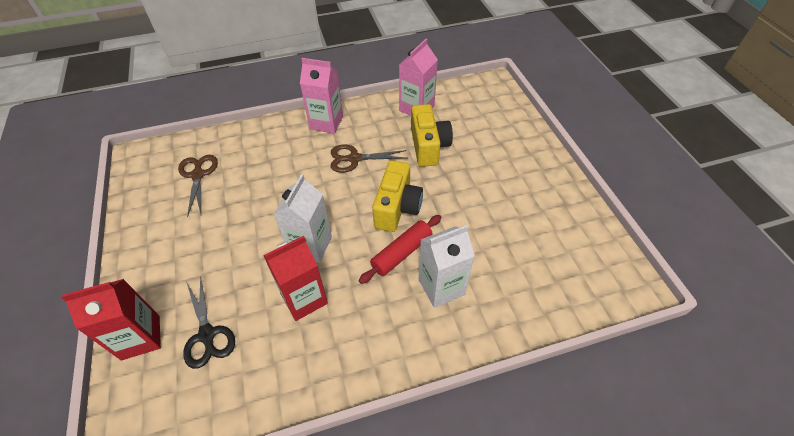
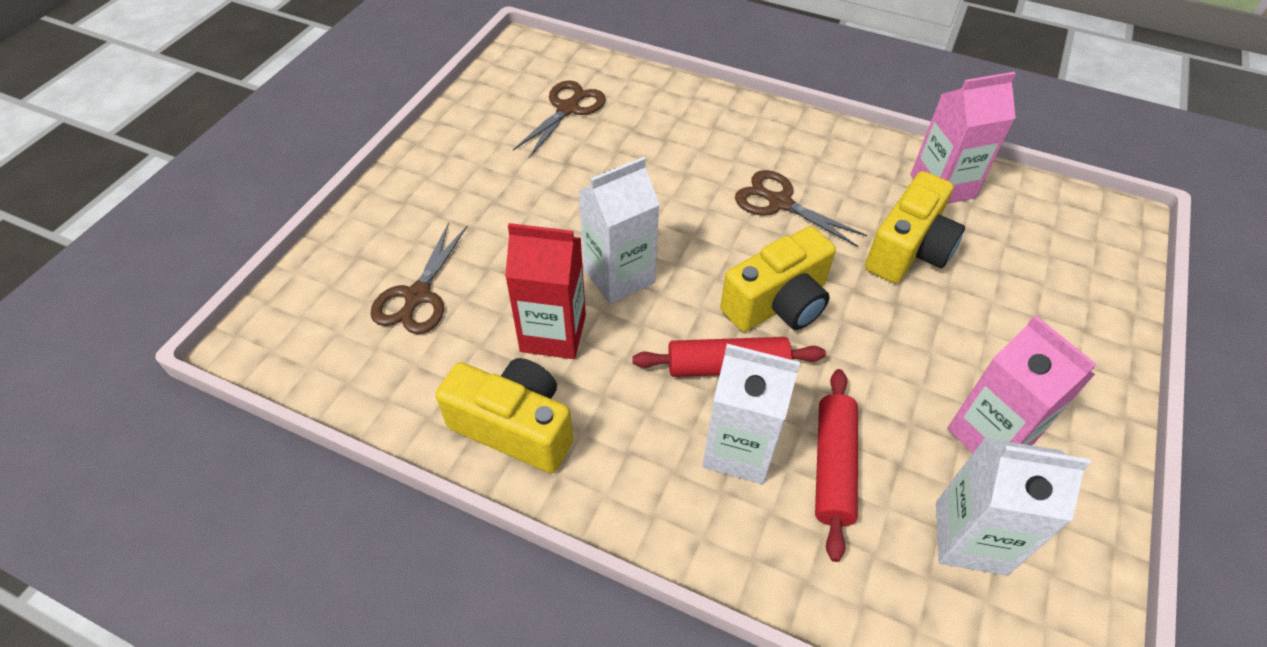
camera: 40 degrees right, 0 degrees up
(141, 337) = (356, 251): red carton -> none
(207, 335) = (417, 296): black scissors -> brown scissors
(326, 122) = (785, 133): pink carton -> pink carton (990, 436)
(330, 360) = (515, 427): none -> yellow camera
(484, 264) = (832, 467): none -> red rolling pin
(556, 253) = (970, 538): none -> white carton

